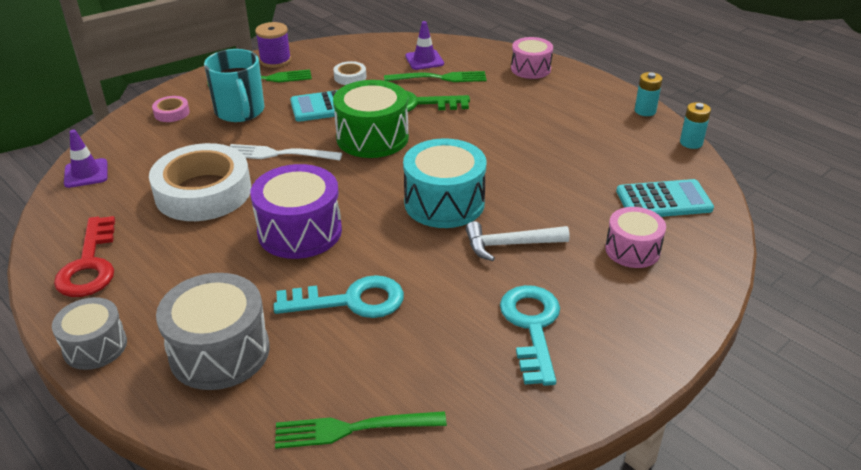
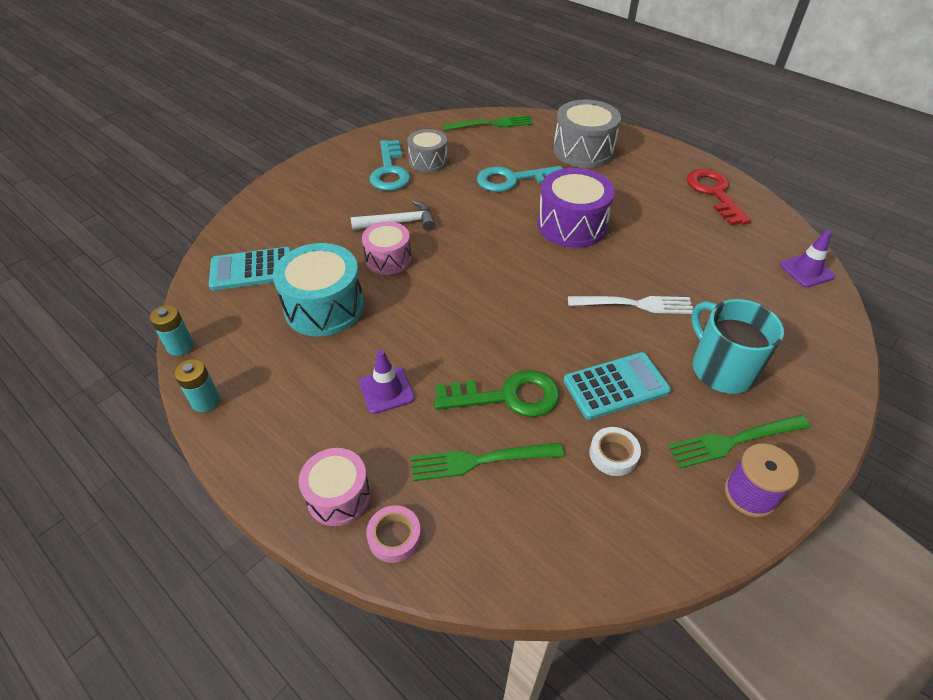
camera: 175 degrees right, 10 degrees up
(95, 346) = (660, 150): grey drum -> grey drum (428, 161)
(171, 113) = (802, 361): pink tape -> pink tape (394, 536)
(203, 192) = (678, 256): white tape -> none
(372, 137) = (543, 334): green drum -> none
(424, 60) = (510, 512): purple traffic cone -> purple traffic cone (386, 390)
(444, 203) = (455, 257): turquoise drum -> turquoise drum (324, 307)
(632, 250) = (301, 223): pink drum -> pink drum (388, 259)

